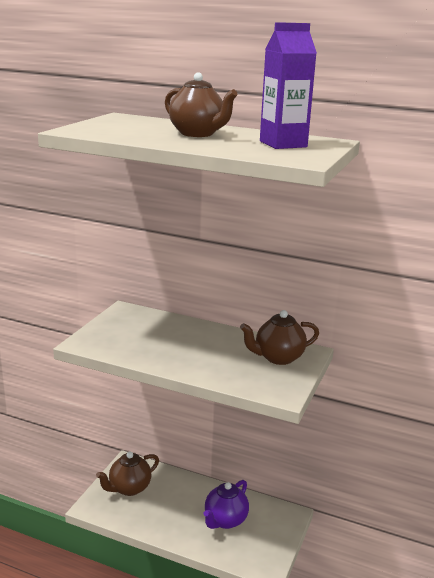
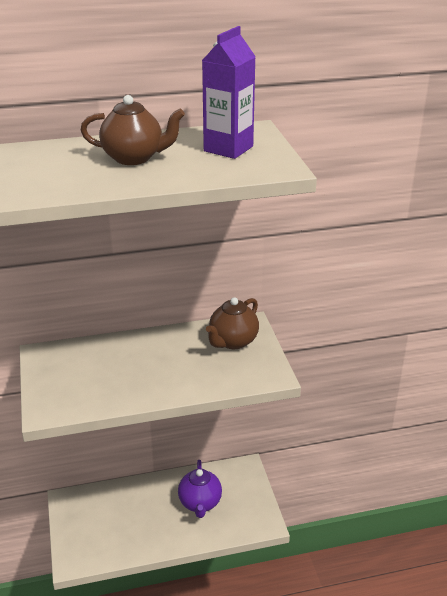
camera: 35 degrees left, 10 degrees up
(129, 488) = (91, 523): brown teapot -> none

